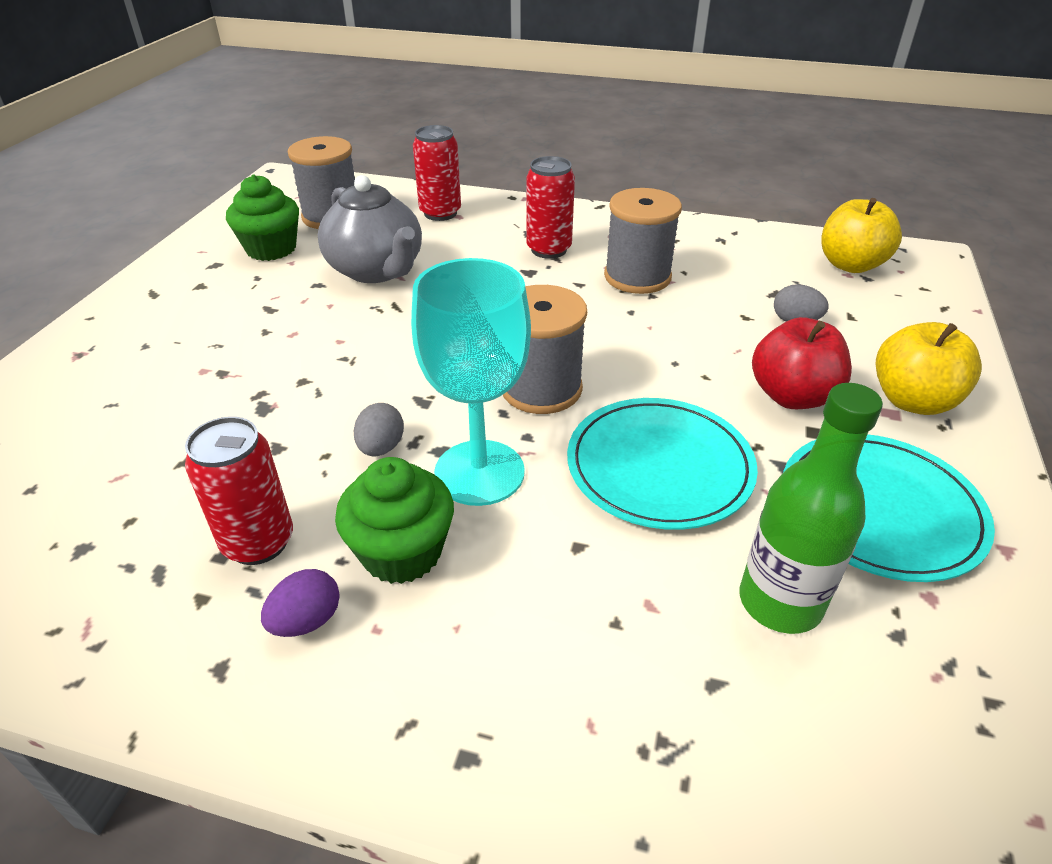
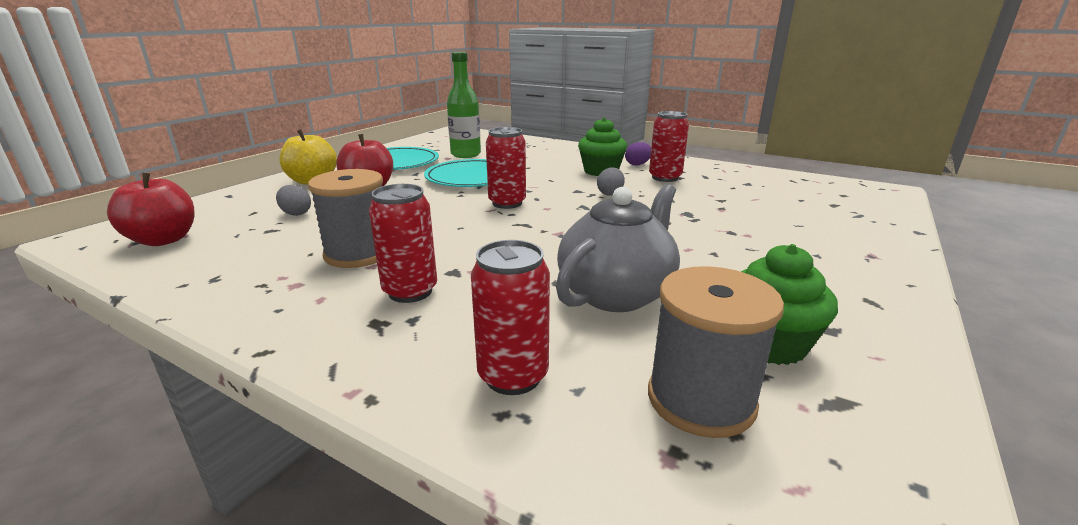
camera: 165 degrees left, 15 degrees down
(377, 270) = (616, 293): grey teapot -> grey teapot turned 60 degrees clockwise
(479, 472) = (560, 183): turquoise goblet -> none
(541, 389) = (507, 203): grey spool -> red can
(850, 265) = (164, 240): yellow apple -> red apple

